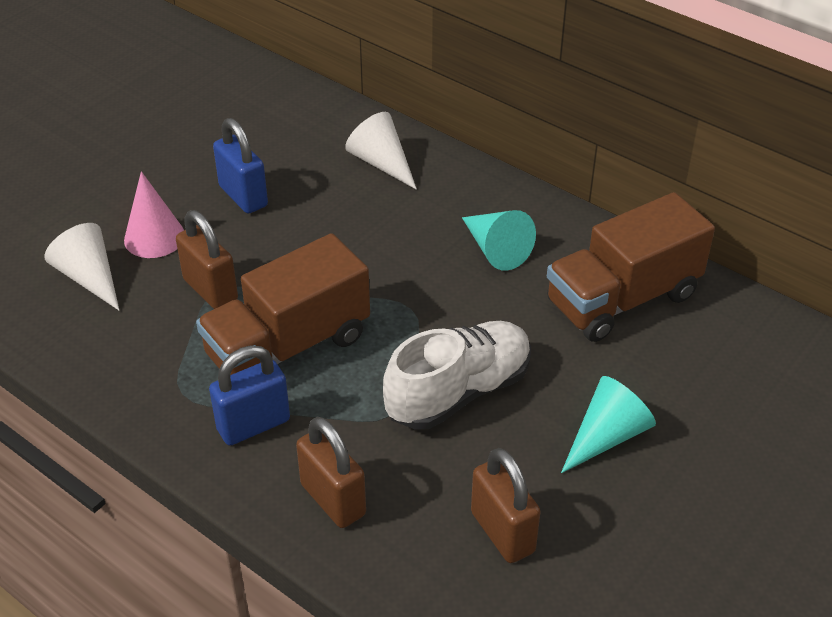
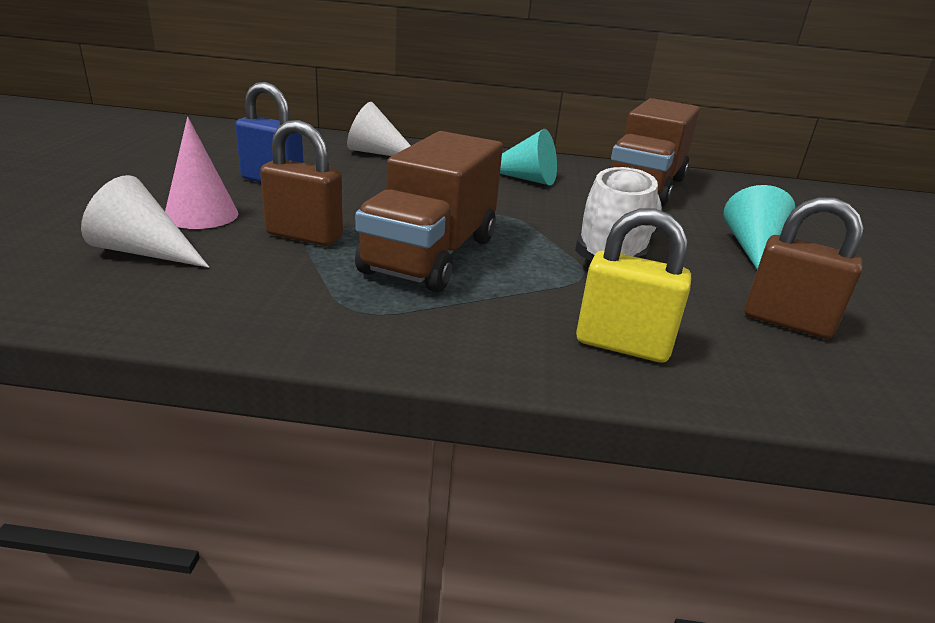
camera: 35 degrees left, 15 degrees down
(253, 425) = (467, 313): blue padlock -> none
(333, 499) = (622, 345): brown padlock -> yellow padlock

